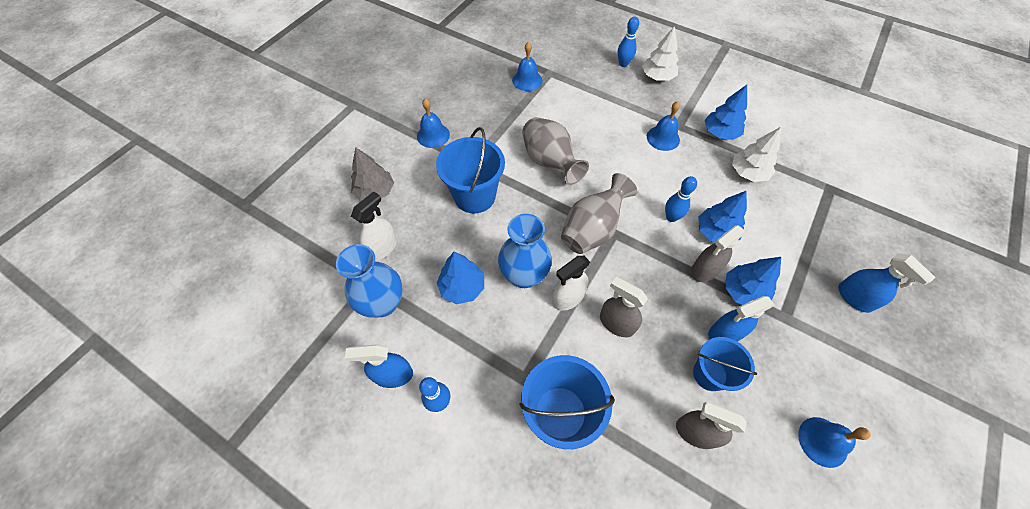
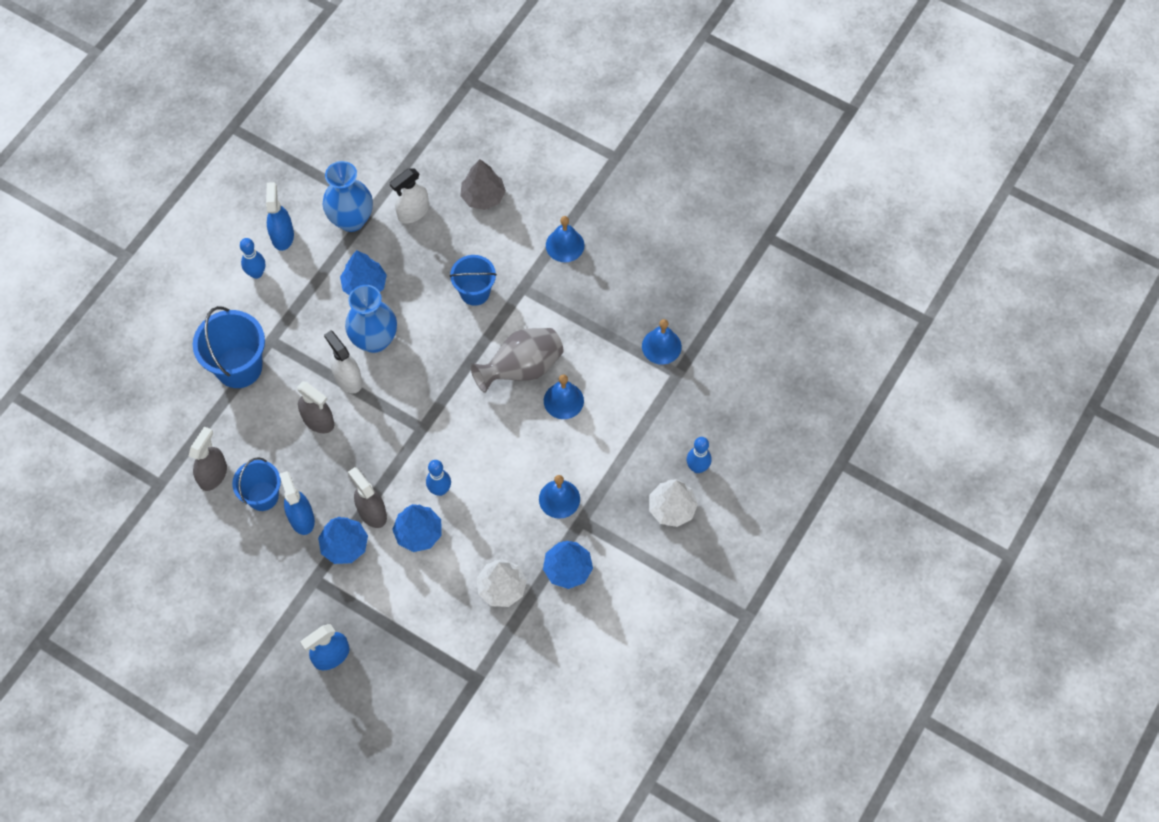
camera: 90 degrees right, 5 degrees up
(382, 247) = (413, 212): white spray bottle -> white spray bottle turned 105 degrees clockwise
(474, 196) = (475, 292): blue bucket -> blue bucket, size x0.65
(592, 230) = (426, 407): grey vase -> none
(616, 323) = (318, 421): grey spray bottle -> grey spray bottle turned 90 degrees clockwise
(822, 441) = (196, 579): blue bell -> blue bell (563, 400)

